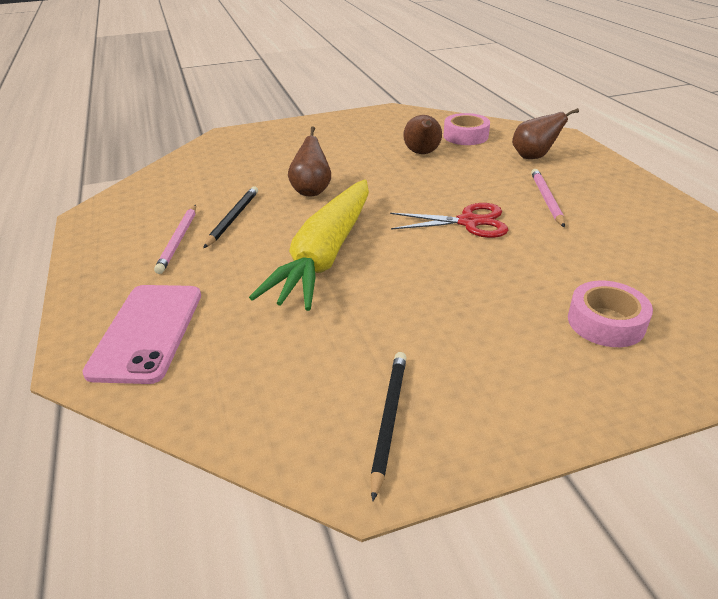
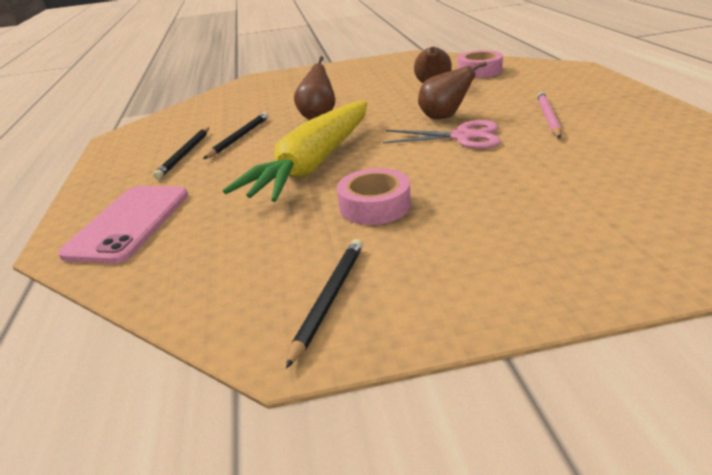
camera: 10 degrees right, 5 degrees down
(178, 240) = (185, 154): pink pencil -> black pencil
(468, 222) = (462, 137): red scissors -> pink scissors
(533, 157) = (544, 85): brown pear -> brown pear (444, 117)
(606, 322) = (586, 218): pink tape -> pink tape (375, 206)

